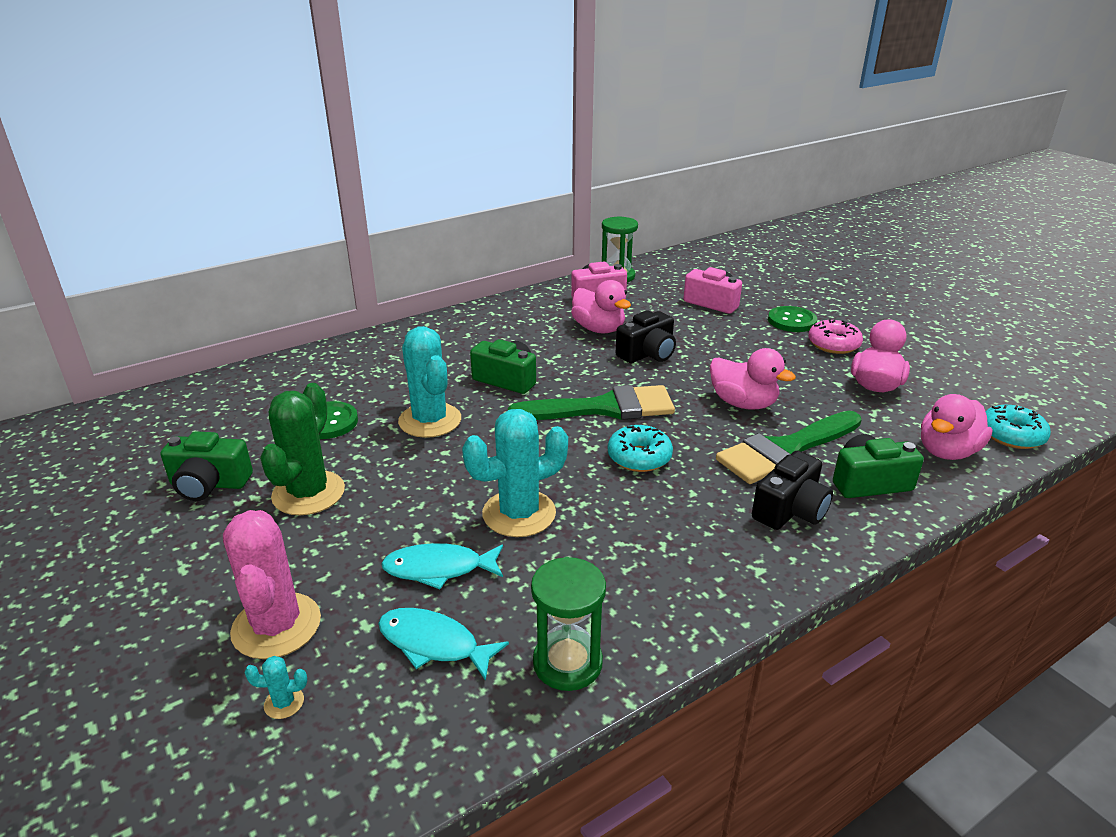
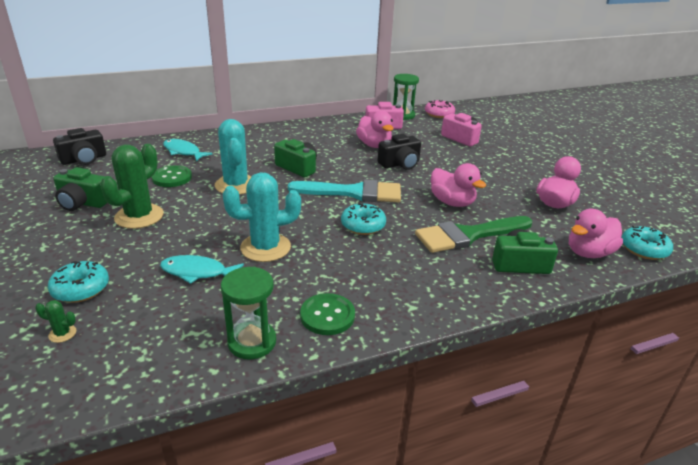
camera: 10 degrees right, 0 degrees up
(276, 626) = (81, 289): pink cactus -> turquoise donut
(284, 703) = (62, 333): turquoise cactus -> green cactus
(434, 644) = (172, 316): turquoise fish -> turquoise fish (183, 152)
(603, 408) = (353, 193): green brush -> turquoise brush
(790, 510) = (453, 273): black camera -> black camera (84, 159)
(791, 321) = (512, 156): green button -> green button (327, 315)
(833, 344) = (536, 174): pink donut -> pink donut (439, 114)

